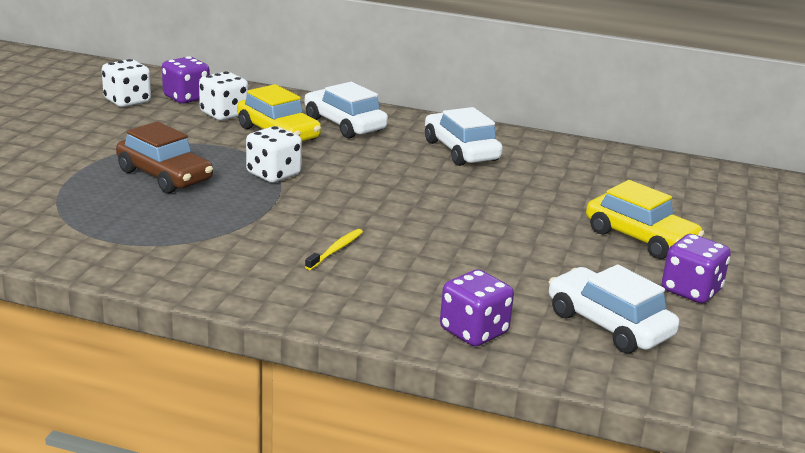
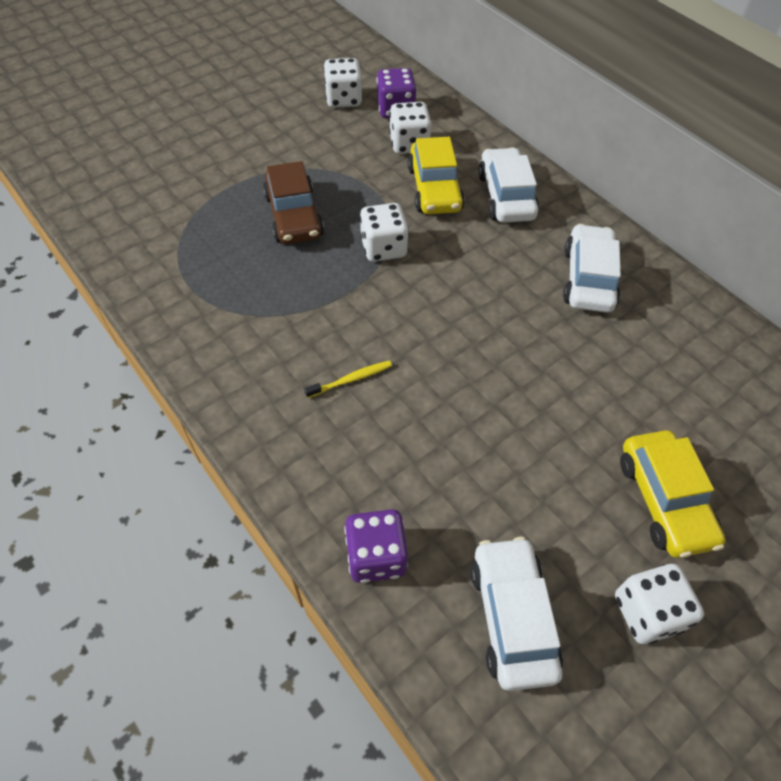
camera: 35 degrees right, 30 degrees up
(691, 290) = (647, 612): purple dice -> white dice

